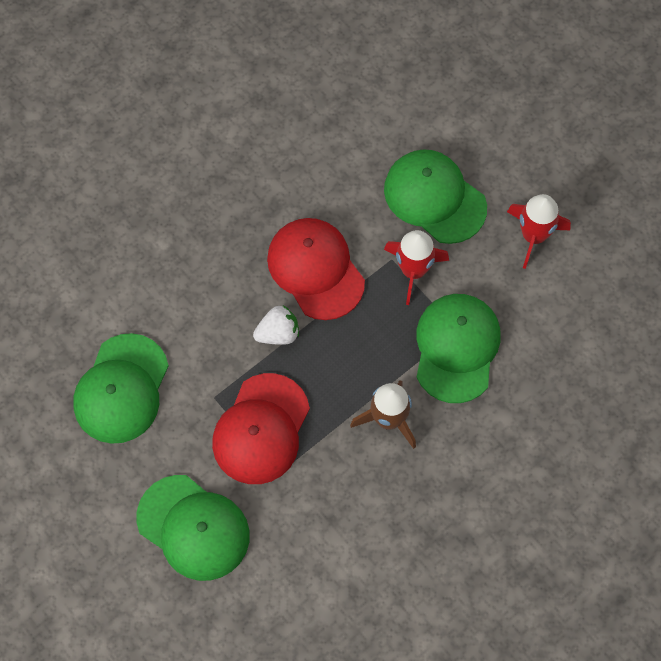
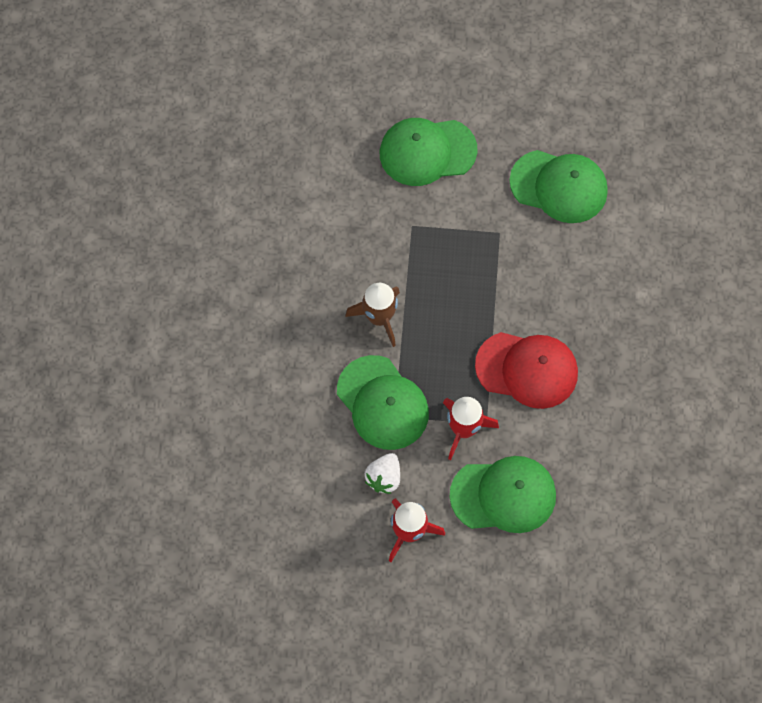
camera: 135 degrees right, 0 degrees up
(121, 389) = (559, 186): green cap -> green cap turned 135 degrees clockwise
(261, 429) = (450, 240): red cap -> none
(278, 333) = (504, 306): white strawberry -> white strawberry (384, 478)

